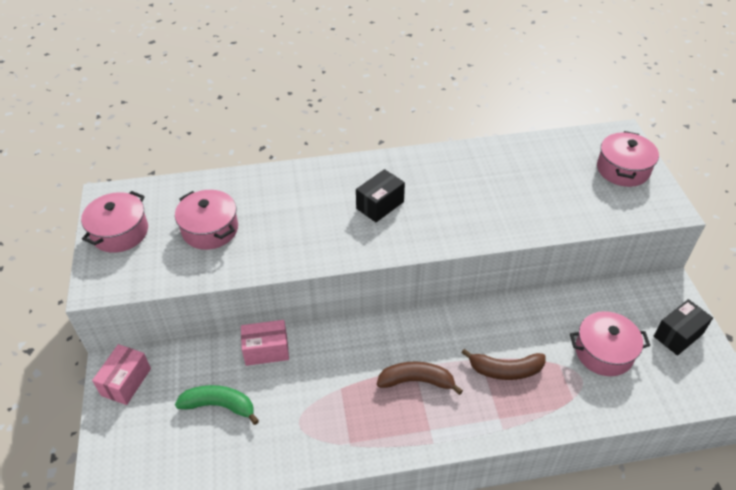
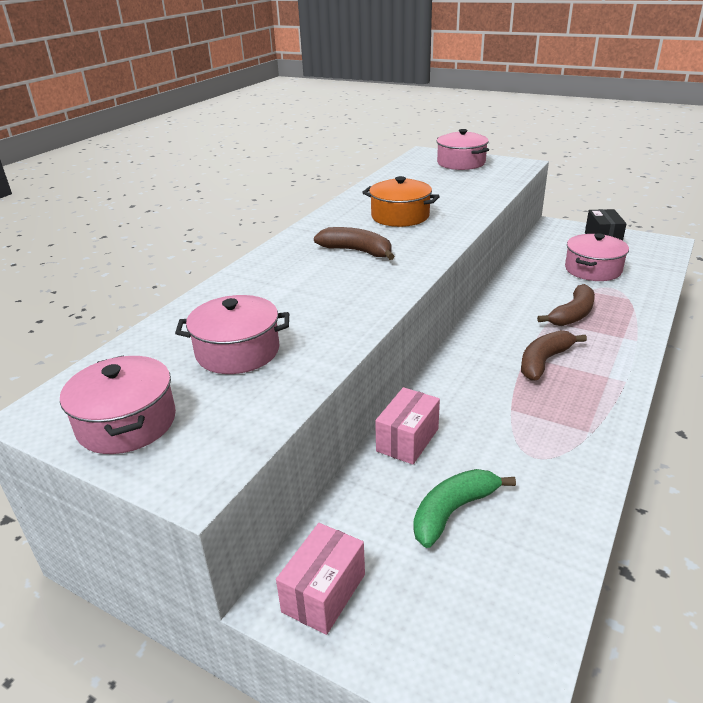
camera: 50 degrees left, 15 degrees down
(126, 382) = (324, 593): pink box -> pink box turned 60 degrees clockwise
(380, 205) = (357, 251): black box -> brown banana
(462, 194) = (400, 216): none -> orange pot

